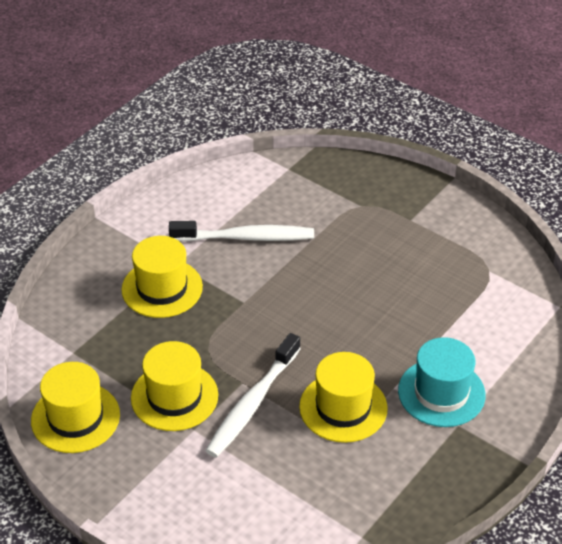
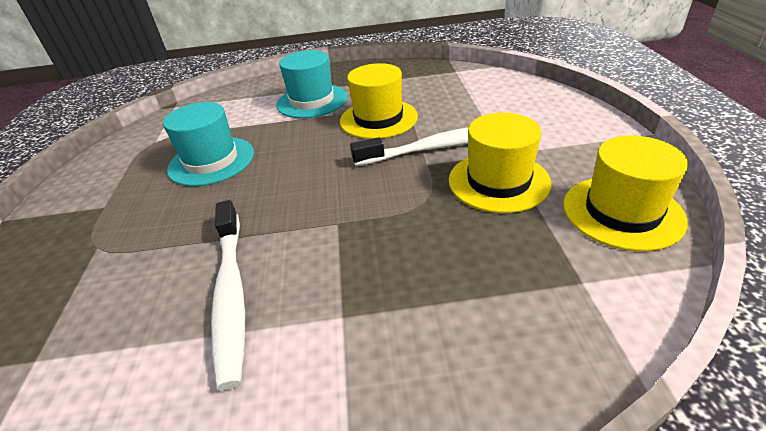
camera: 130 degrees left, 5 degrees down
(162, 288) = (396, 294): yellow hat -> none
(245, 237) = (231, 293): white toothbrush -> white toothbrush turned 150 degrees counterclockwise
(407, 286) = (211, 161): none -> turquoise hat

